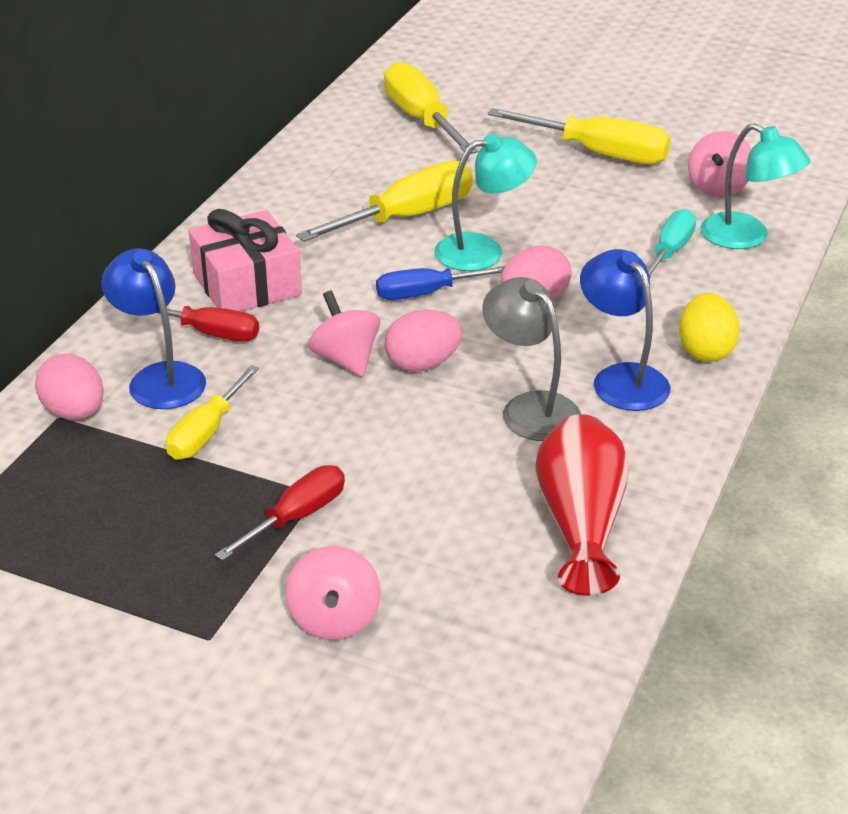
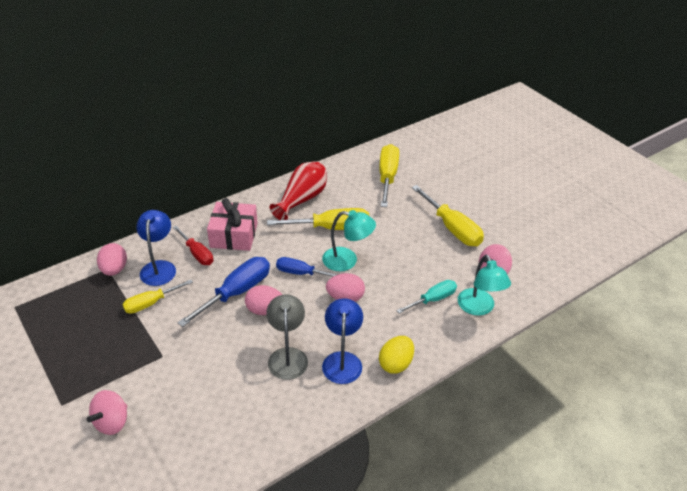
camera: 30 degrees right, 5 degrees up
(296, 517) = (145, 363): red screwdriver -> none
(345, 359) = (236, 292): pink spinning top -> blue screwdriver
(581, 523) = (250, 429): red vase -> red vase (302, 199)

